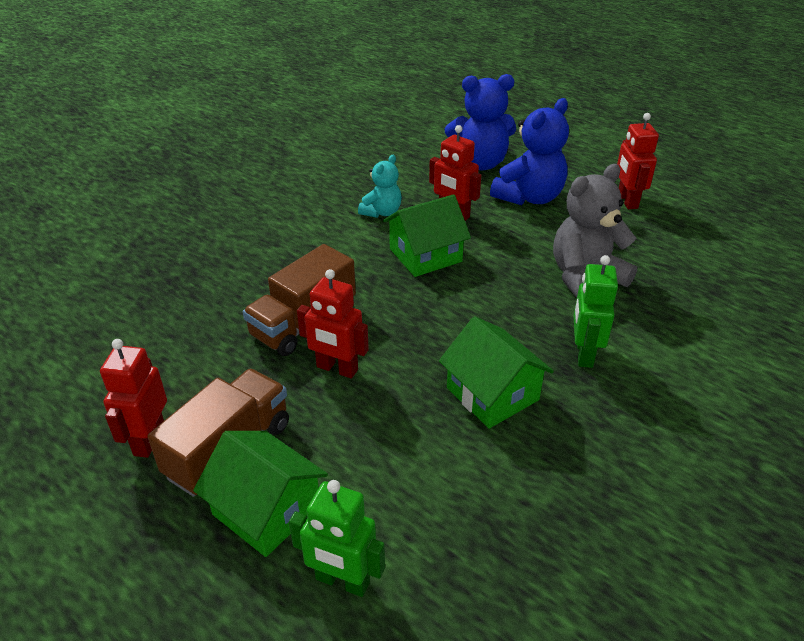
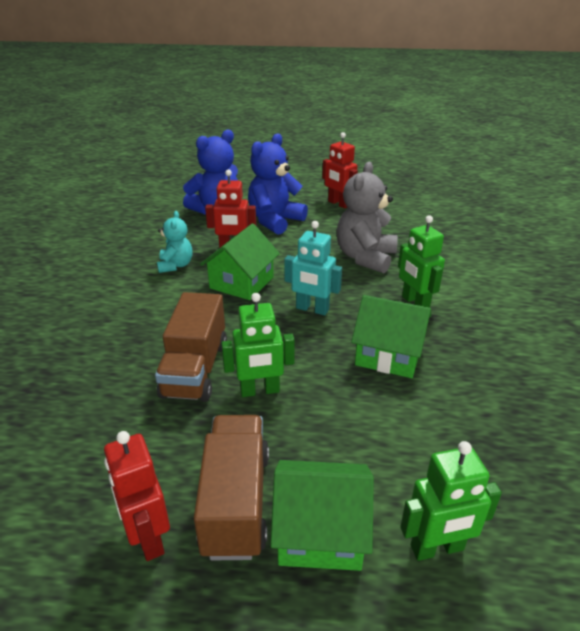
camera: 35 degrees left, 5 degrees down
(337, 369) = (260, 391): red robot -> green robot
(465, 312) = (312, 309): none -> turquoise robot
(529, 197) = (275, 221): blue teddy bear -> blue teddy bear turned 150 degrees counterclockwise

